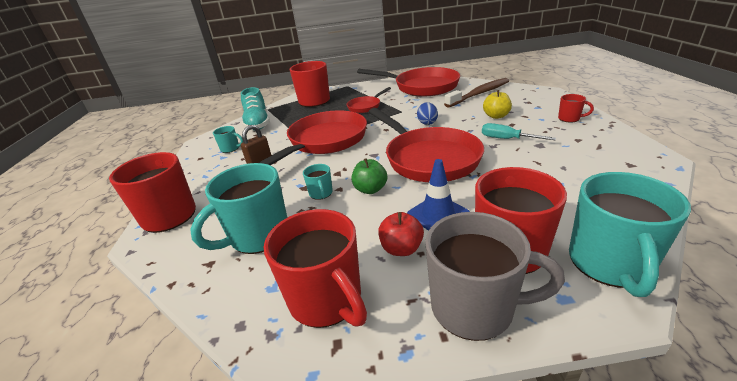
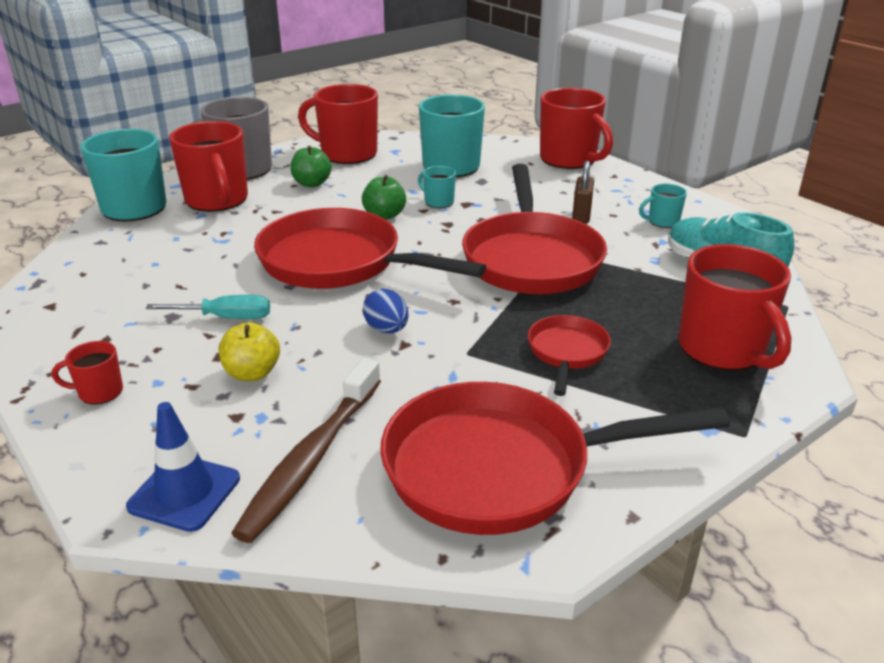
camera: 145 degrees right, 0 degrees up
(401, 249) = (312, 183): red apple -> green apple
(438, 215) = (292, 209): blue traffic cone -> blue traffic cone (184, 492)

